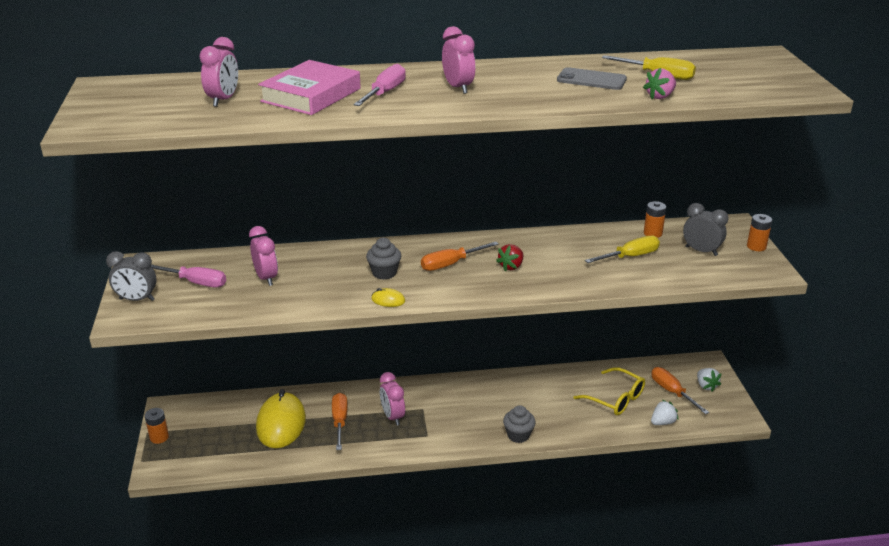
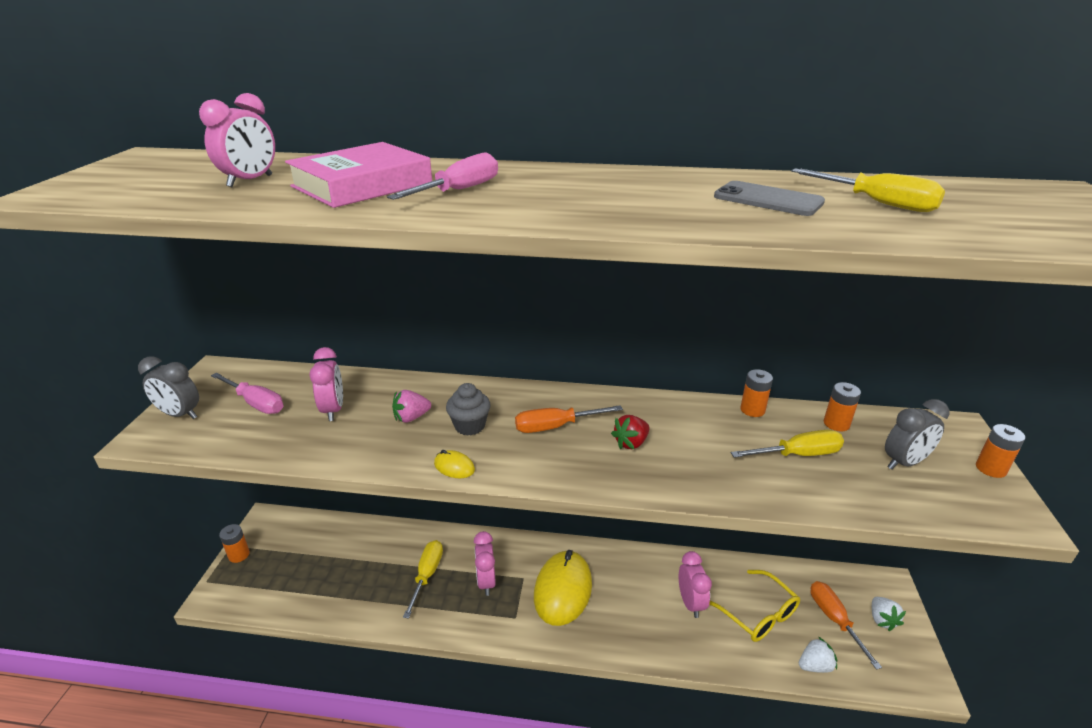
camera: 15 degrees right, 0 degrees up
(281, 423) = (365, 564): yellow mouse -> yellow mouse (563, 590)
(339, 421) = (427, 575): orange screwdriver -> yellow screwdriver
(458, 88) = (564, 193): pink clock -> pink clock (690, 603)
(518, 435) = (623, 643): grey cupcake -> none
(592, 232) = (752, 410): none -> orange battery
(660, 96) = (876, 232): pink strawberry -> pink strawberry (411, 417)
(701, 251) = (904, 463): grey clock -> grey clock turned 105 degrees clockwise

